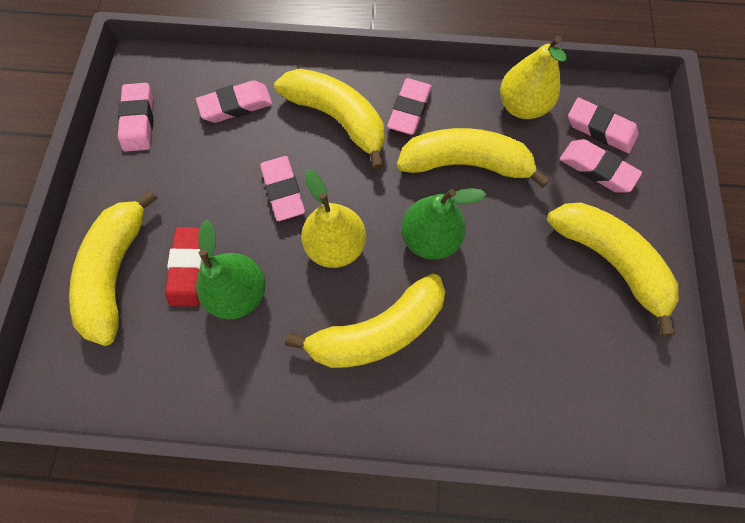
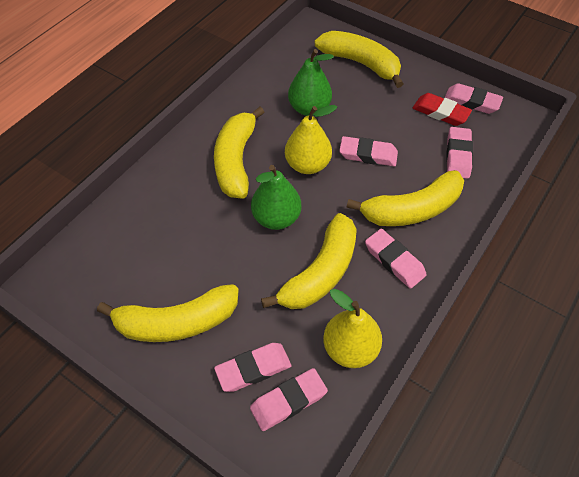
camera: 120 degrees right, 15 degrees down
(190, 268) = (341, 93): red eraser -> red eraser (440, 112)

